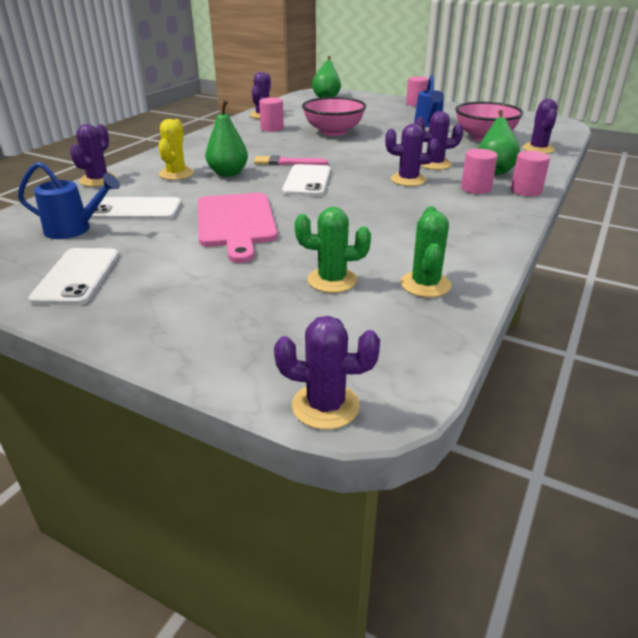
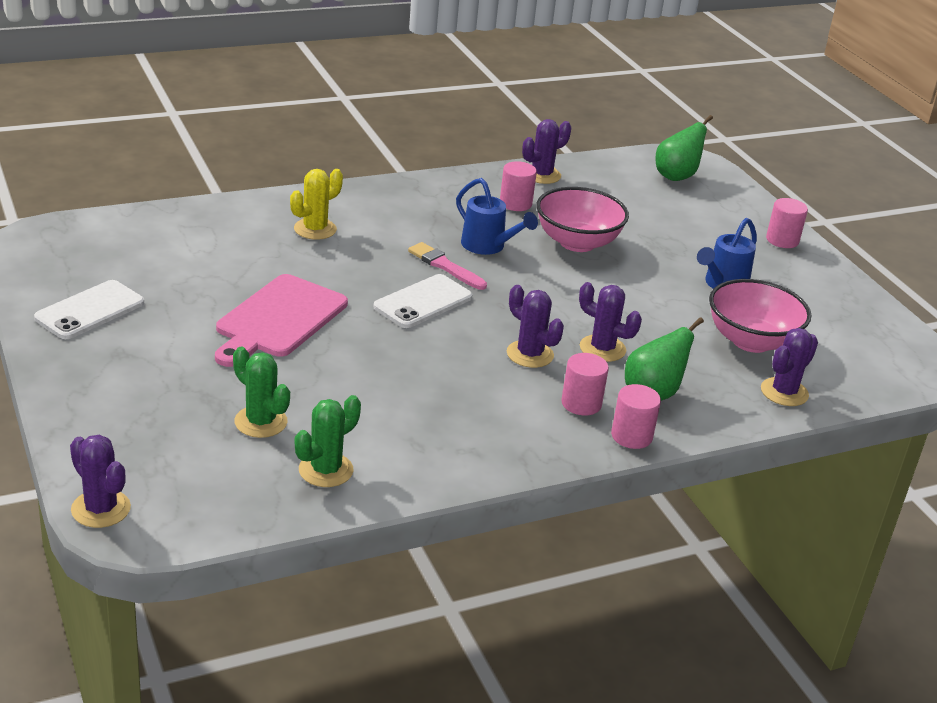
camera: 35 degrees right, 0 degrees up
(74, 229) = (145, 258): blue watering can -> blue watering can (488, 246)
(98, 180) = (236, 204): purple cactus -> none
(136, 210) = (220, 260): white phone -> none
(228, 173) = (363, 252): green pear -> none

